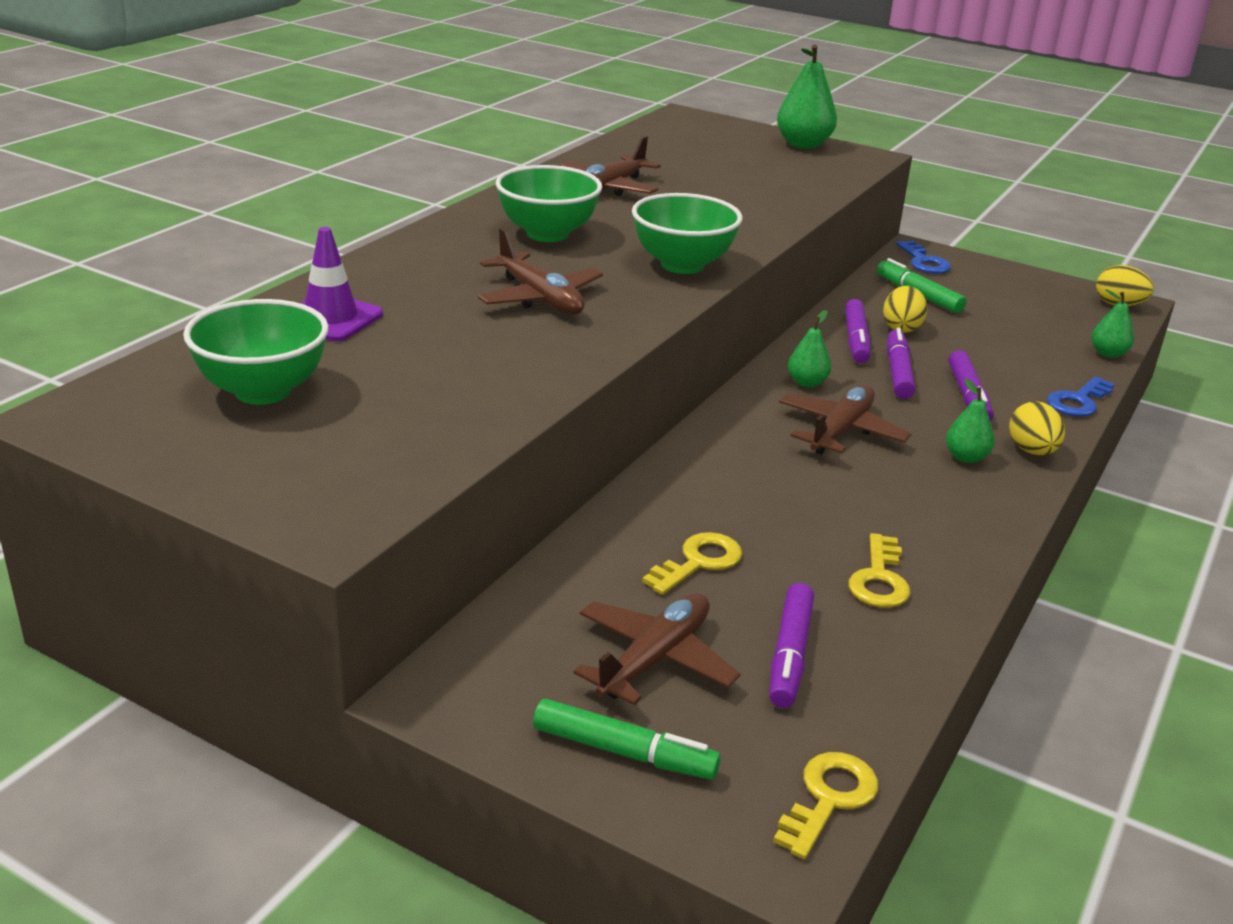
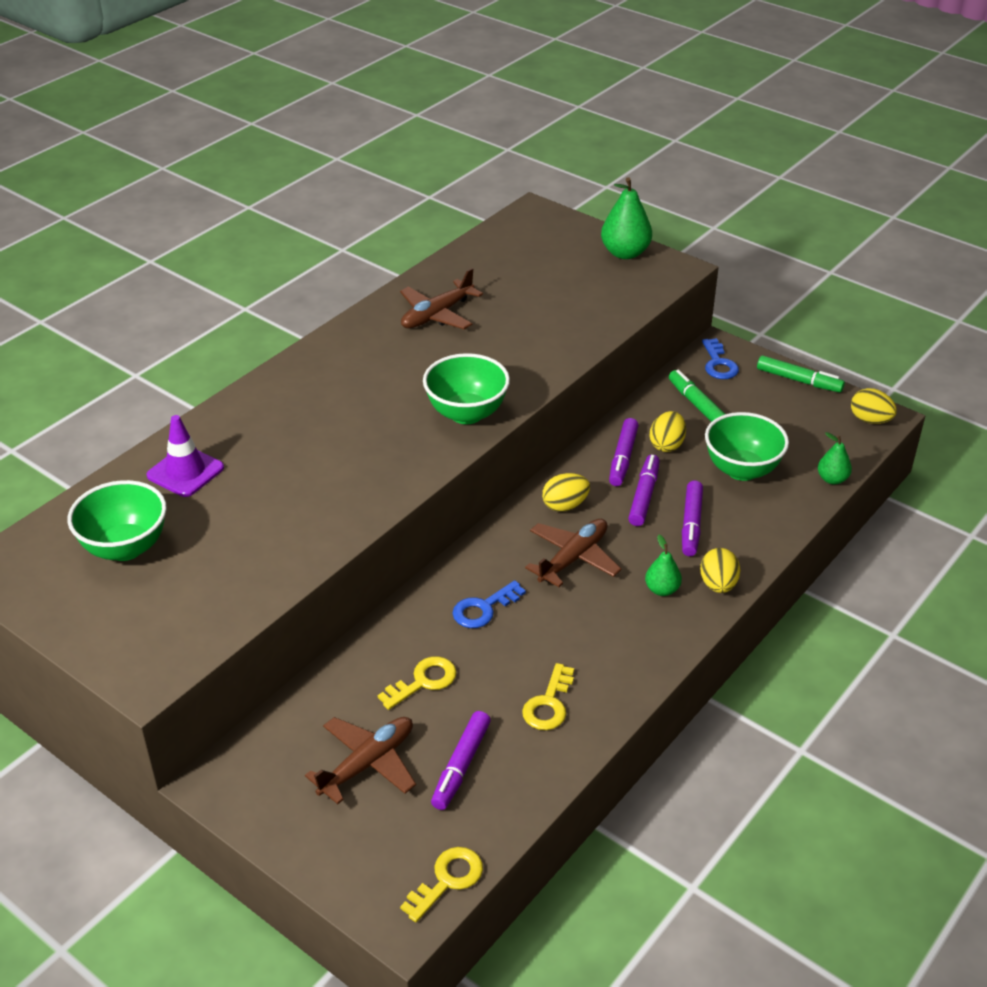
camera: 10 degrees right, 10 degrees up
(540, 298) = (344, 451): brown plane -> none
(547, 234) = (371, 374): green bowl -> green bowl (741, 470)
(624, 752) = (326, 835): green marker -> green marker (799, 380)
(807, 383) = (565, 505): green pear -> yellow egg
(1078, 401) = (781, 532): blue key -> blue key (483, 608)

